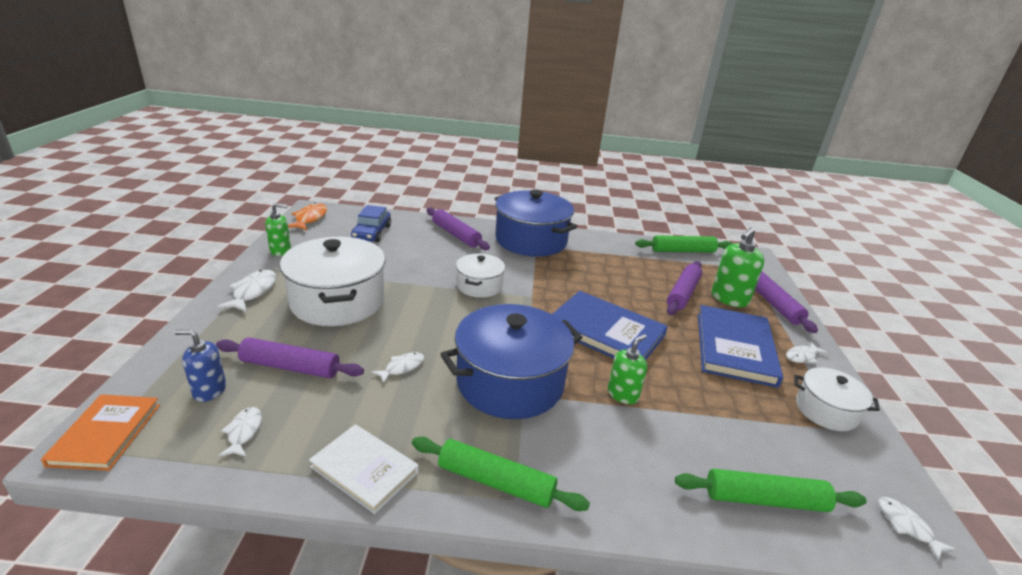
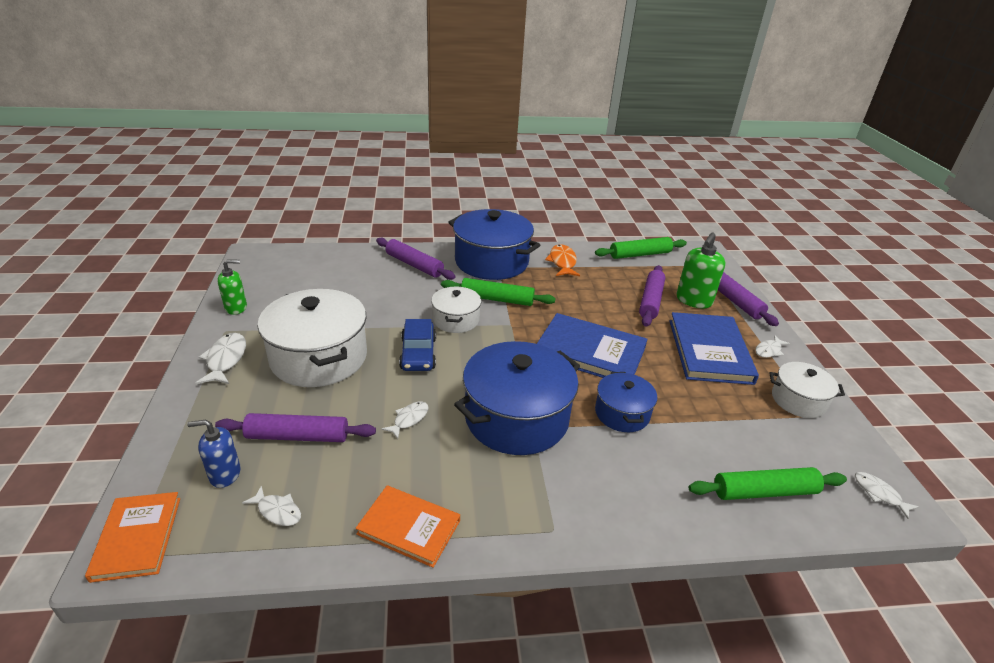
camera: 10 degrees left, 5 degrees up
(244, 432) = (277, 511): white fish -> white fish turned 135 degrees clockwise
(310, 219) = (253, 265): orange fish -> orange fish (562, 262)
(364, 469) = (409, 527): white book -> orange book
(371, 232) = (326, 274): blue car -> blue car (418, 353)
(496, 482) = (533, 517): green rolling pin -> green rolling pin (497, 299)
(623, 394) = (622, 413): green soap dispenser -> blue pot

